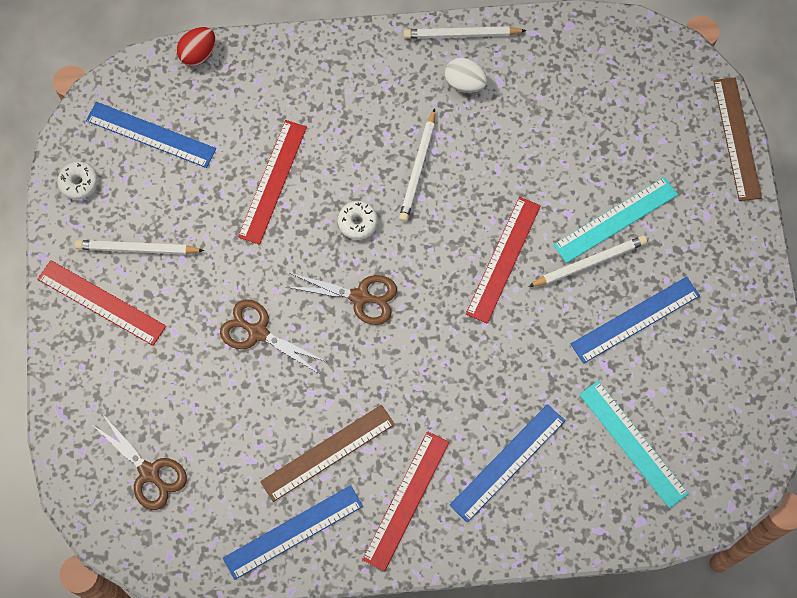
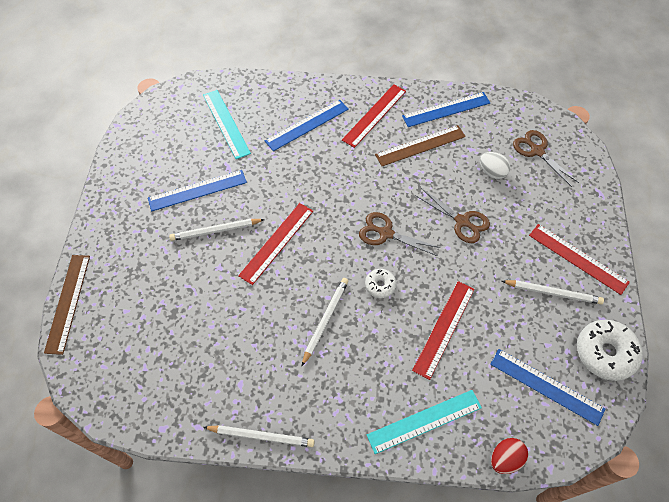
camera: 170 degrees left, 10 degrees down
(79, 183) = (605, 353): white donut -> white donut, size x1.87
(464, 83) = (270, 387): white egg -> white egg (492, 172)
(616, 220) = (185, 257): turquoise ruler -> turquoise ruler (424, 421)

